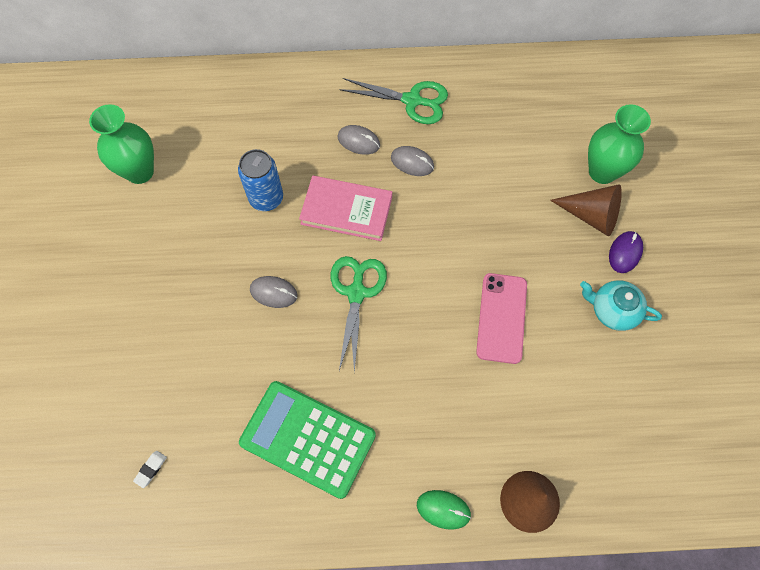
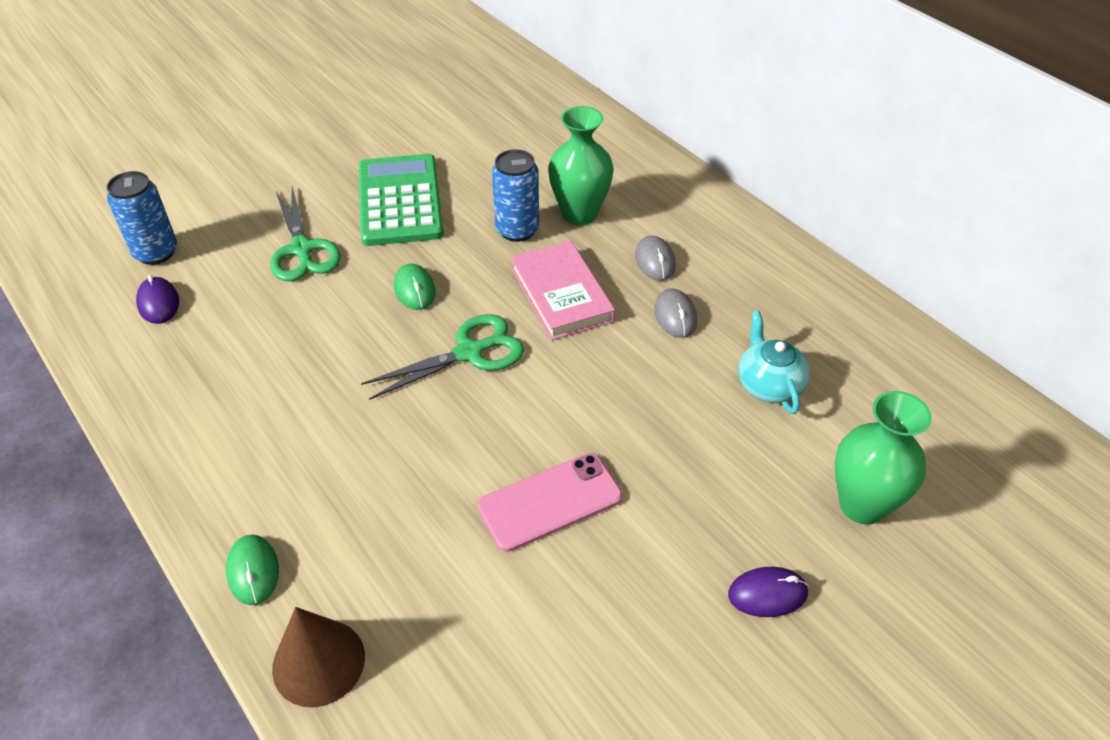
camera: 55 degrees right, 20 degrees down
(89, 448) = (156, 252): none -> blue can
(139, 171) = (464, 138): green vase -> green vase (579, 214)
(151, 469) = (158, 303): white eraser -> purple mouse
(273, 292) = (415, 289): grey mouse -> green mouse
(308, 438) = (265, 401): green calculator -> green calculator (400, 201)
(412, 100) = (753, 276): green scissors -> green scissors (302, 249)
(591, 215) = (784, 525): brown cone -> none
(612, 310) = (666, 623): turquoise teapot -> turquoise teapot (769, 384)

